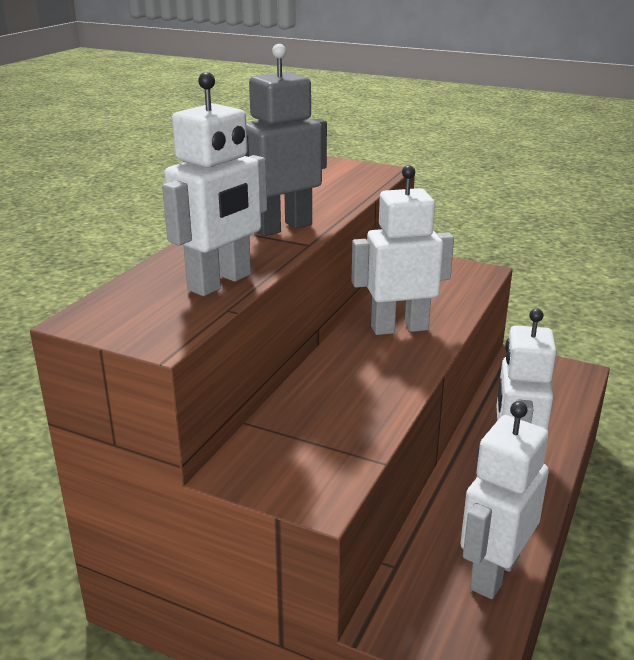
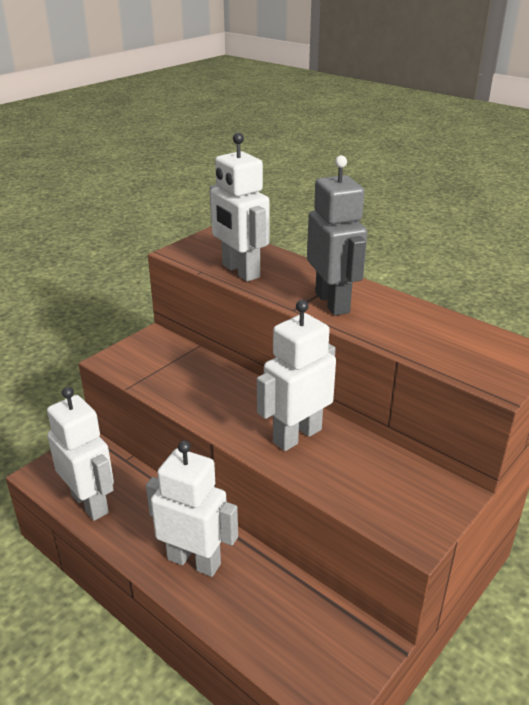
camera: 105 degrees right, 5 degrees up
(399, 328) = (297, 436): white robot -> white robot turned 135 degrees counterclockwise

